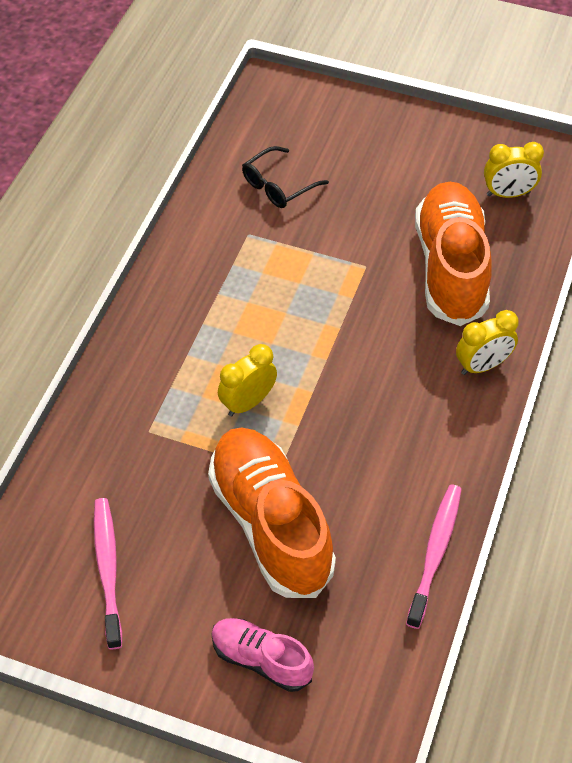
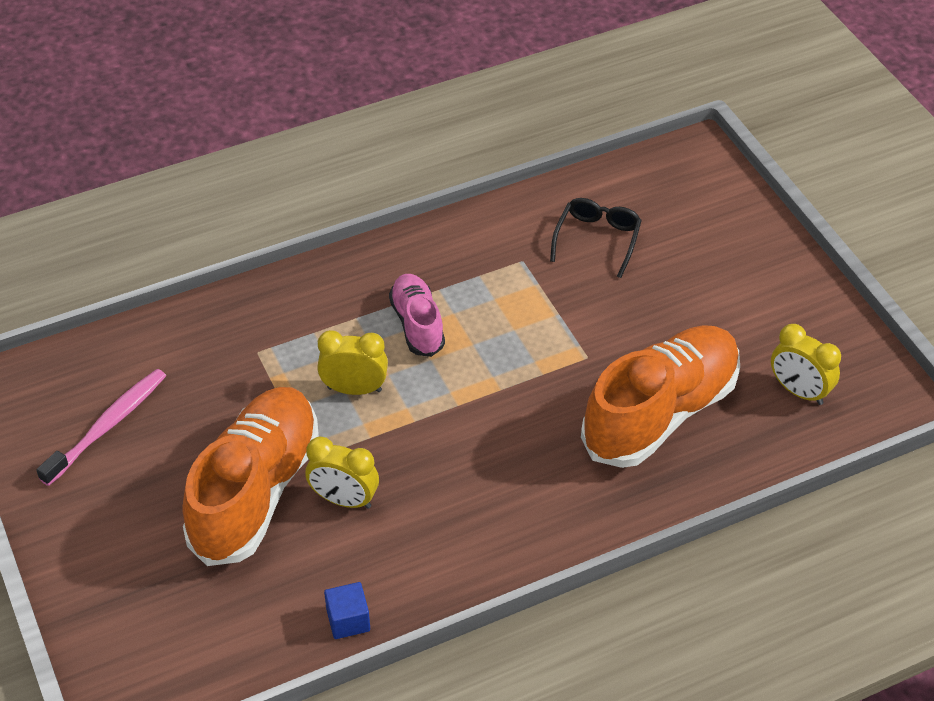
camera: 45 degrees right, 5 degrees down
(261, 659) = (126, 580): pink shoe -> pink shoe (417, 324)
(278, 186) = (597, 240): black glasses -> black glasses turned 105 degrees clockwise
(435, 553) = (348, 620): pink toothbrush -> blue cube
(482, 366) = (581, 512): yellow clock -> yellow clock (344, 500)

